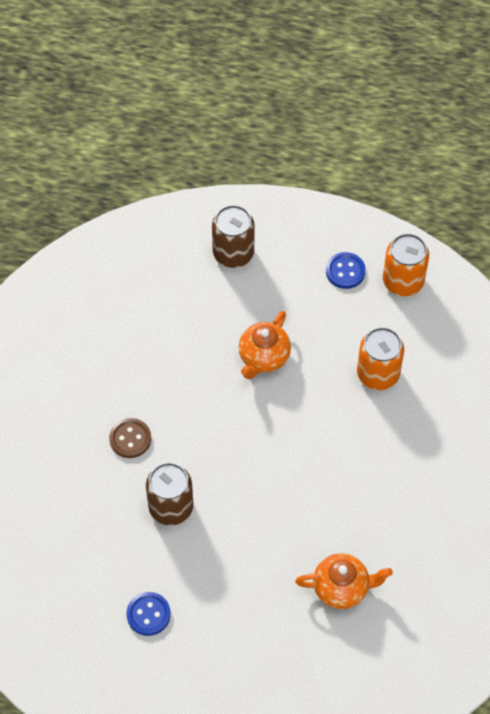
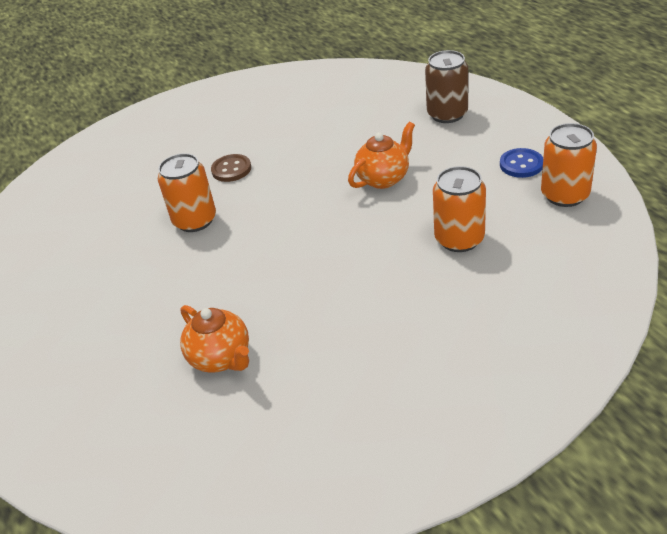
camera: 55 degrees right, 20 degrees down
(148, 614) = (85, 269): blue button -> none
(171, 507) = (195, 220): brown can -> orange can
(263, 357) = (384, 178): orange teapot -> orange teapot turned 150 degrees clockwise

